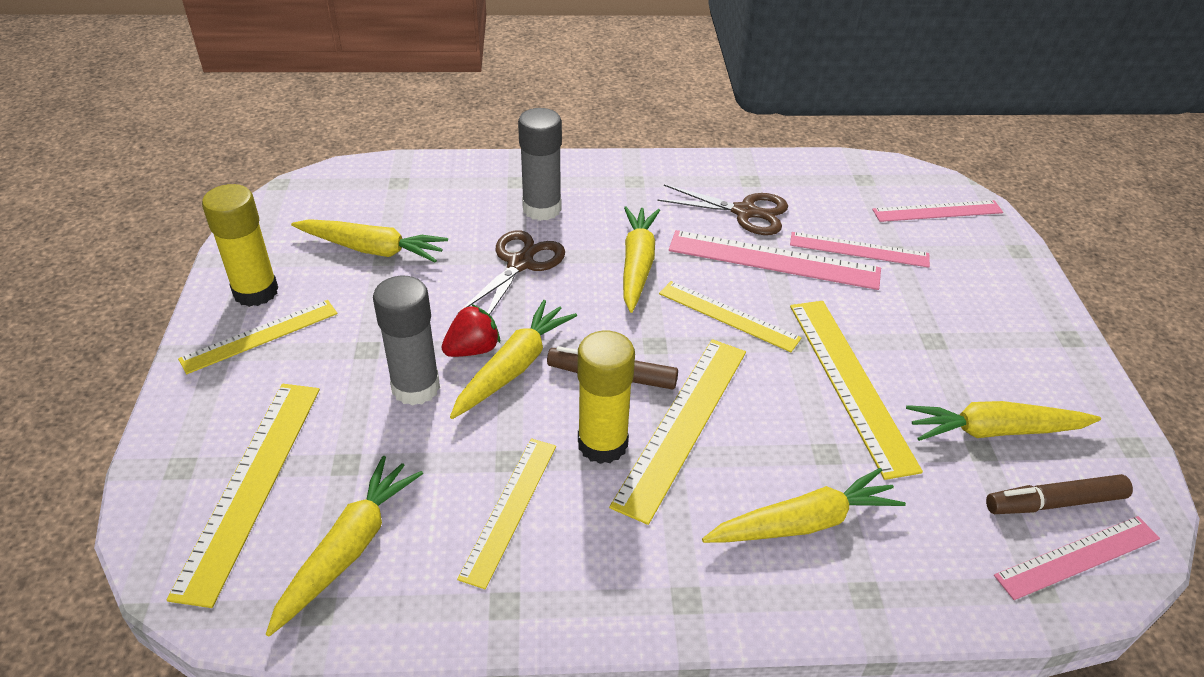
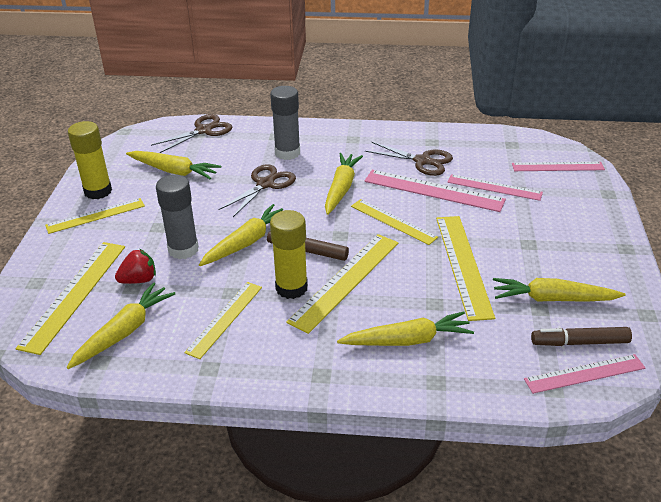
camera: 10 degrees right, 5 degrees down
(404, 177) = (203, 130): none -> brown scissors
(473, 349) = (223, 231): red strawberry -> red strawberry (139, 280)

